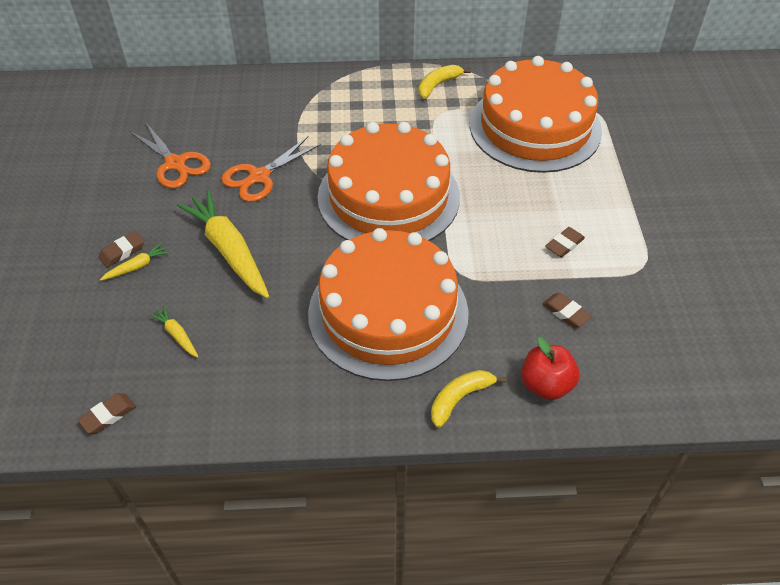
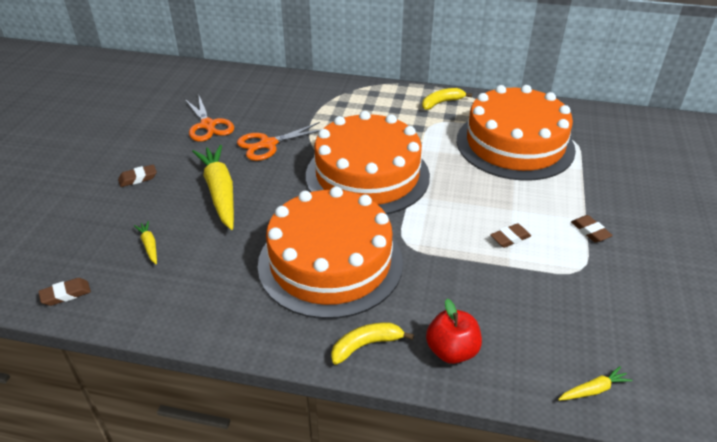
camera: 15 degrees right, 10 degrees down
(136, 267) = (143, 190): yellow carrot -> yellow carrot (593, 390)
(565, 312) = (492, 293): brown eraser -> brown eraser (590, 231)

